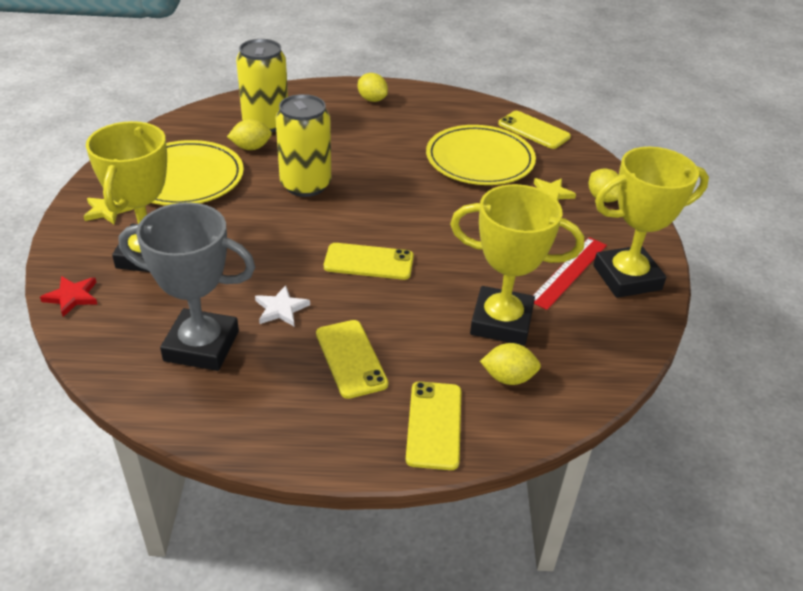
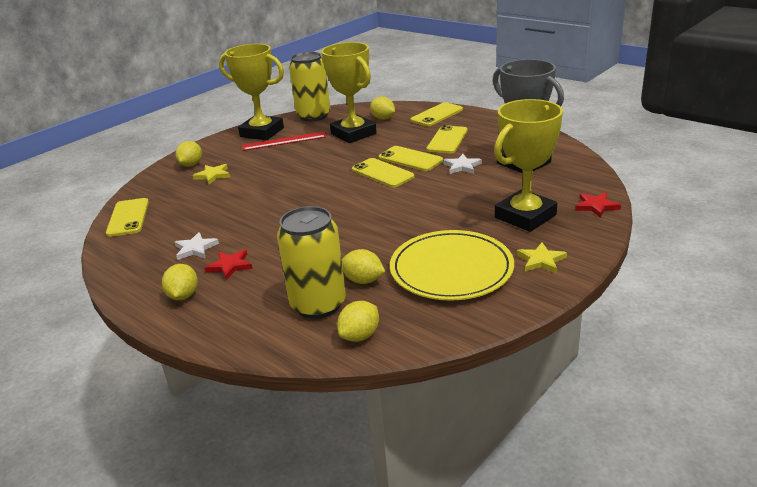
camera: 135 degrees left, 10 degrees down
(213, 116) = (360, 336): none -> yellow lemon
(305, 185) = (359, 231): yellow can -> yellow can (313, 116)
(362, 298) = (410, 159): none -> yellow phone
(373, 125) = (230, 266): none -> red star
(424, 127) = (195, 249): none -> white star
(480, 159) = (209, 209): yellow plate -> none

